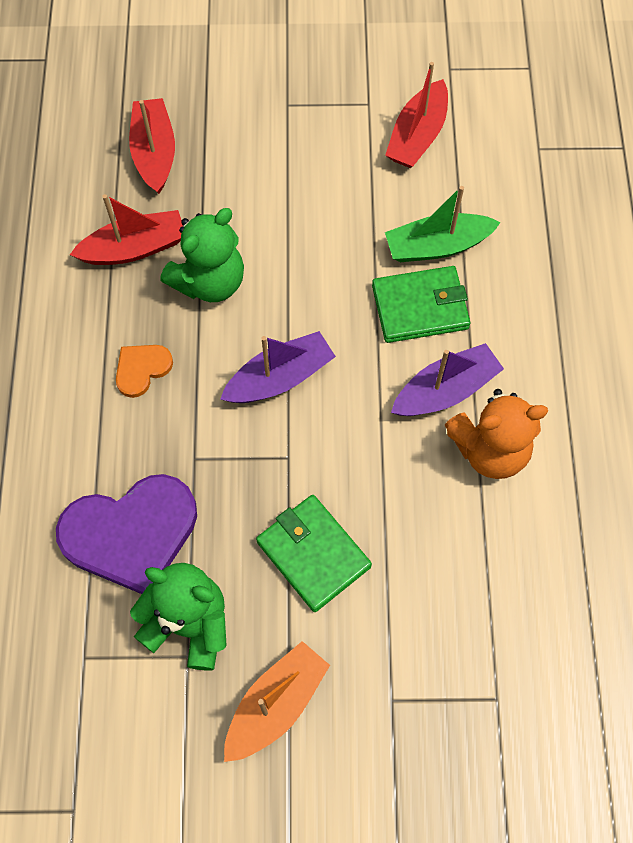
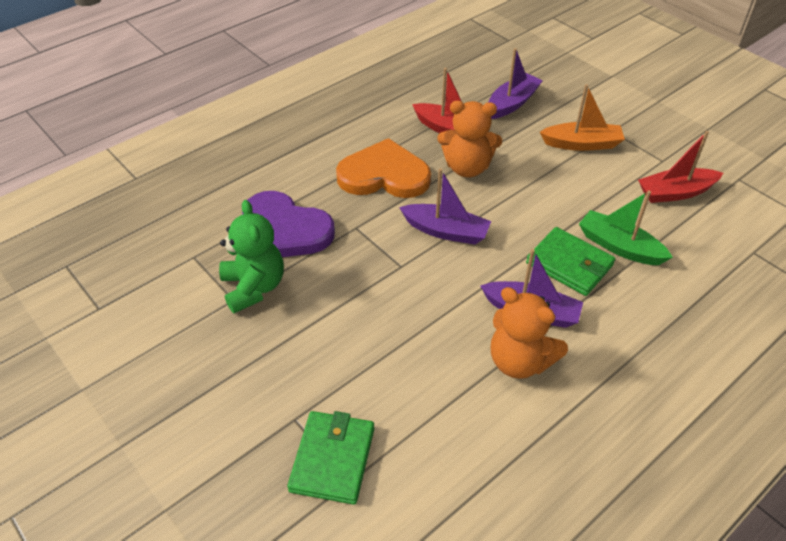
camera: 50 degrees right, 20 degrees down
(142, 369) = (384, 175): orange heart -> orange heart, size x2.08
(154, 153) = (512, 103): red boat -> purple boat
(209, 281) = (467, 168): green teddy bear -> orange teddy bear
(276, 704) = (239, 359): orange boat -> orange boat (582, 144)
(313, 554) = (353, 316): green wallet -> green wallet (332, 459)

